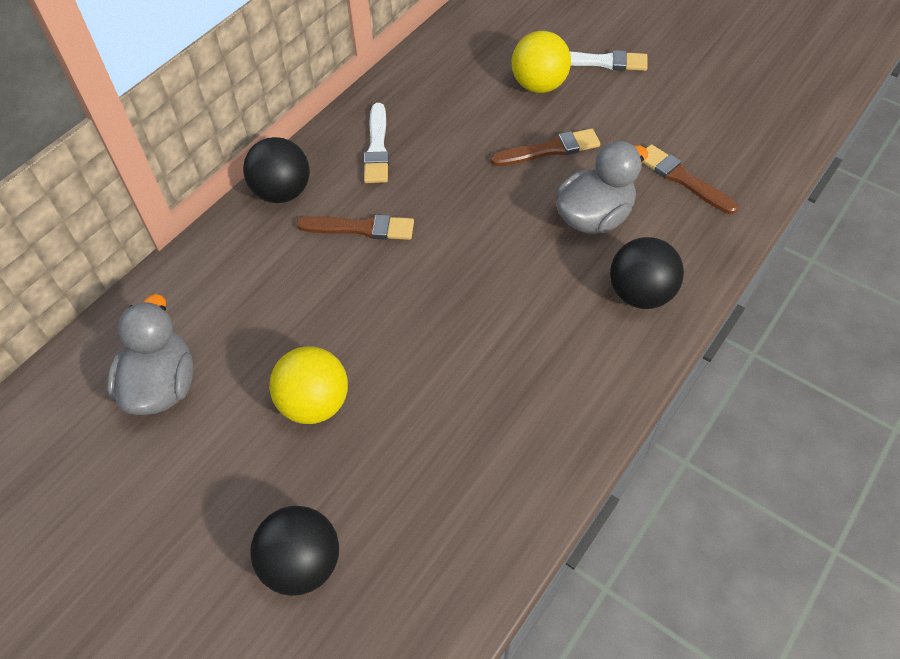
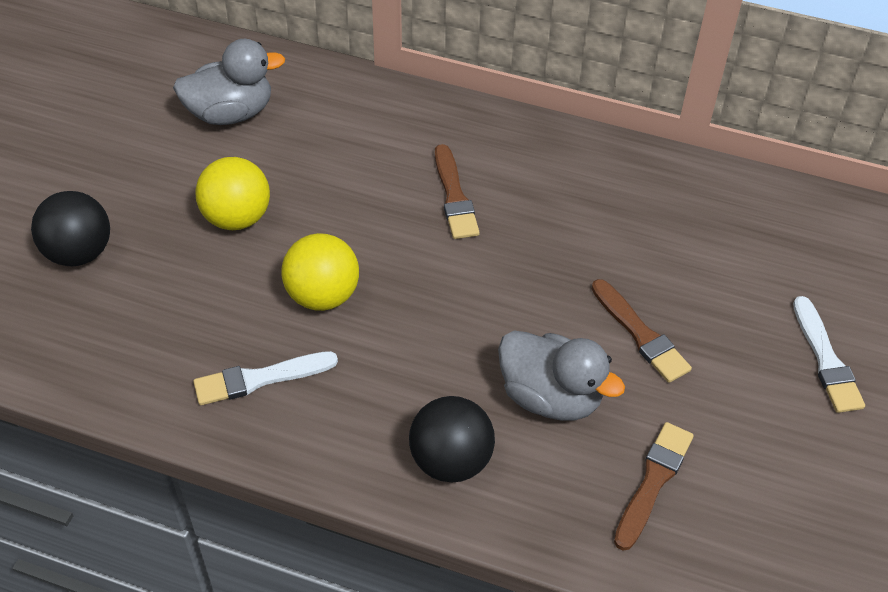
camera: 70 degrees right, 5 degrees down
(282, 192) = (478, 125): black ball -> none
(377, 147) = (572, 181): white brush -> white brush (260, 379)
(539, 85) = (746, 303): yellow ball -> yellow ball (322, 296)

